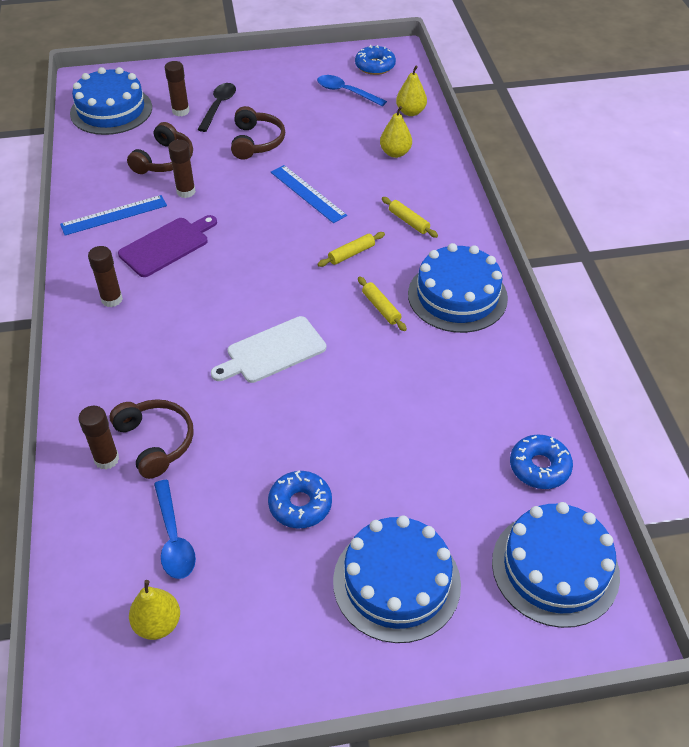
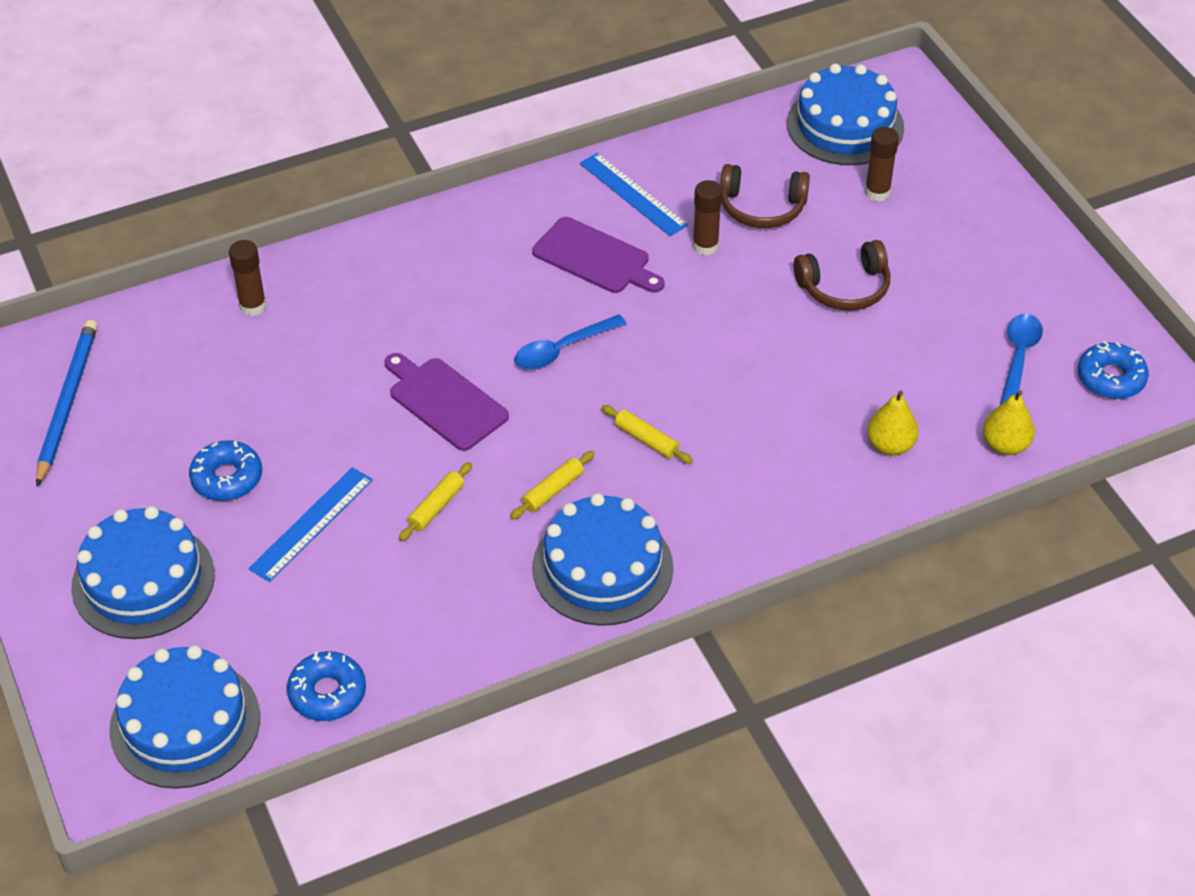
camera: 75 degrees right, 0 degrees up
(112, 299) = (485, 238): brown glue stick -> none
(156, 441) = (285, 337): brown headphones -> none
(158, 624) = (67, 402): yellow pear -> blue pencil
(174, 538) = (165, 387): blue spoon -> blue spoon (562, 350)
(218, 106) = (908, 227): black spoon -> none
(272, 351) = (445, 401): white cutting board -> purple cutting board
(308, 193) = (753, 368): blue ruler -> blue ruler (312, 524)
(408, 221) = (737, 489): yellow rolling pin -> yellow rolling pin (436, 507)

